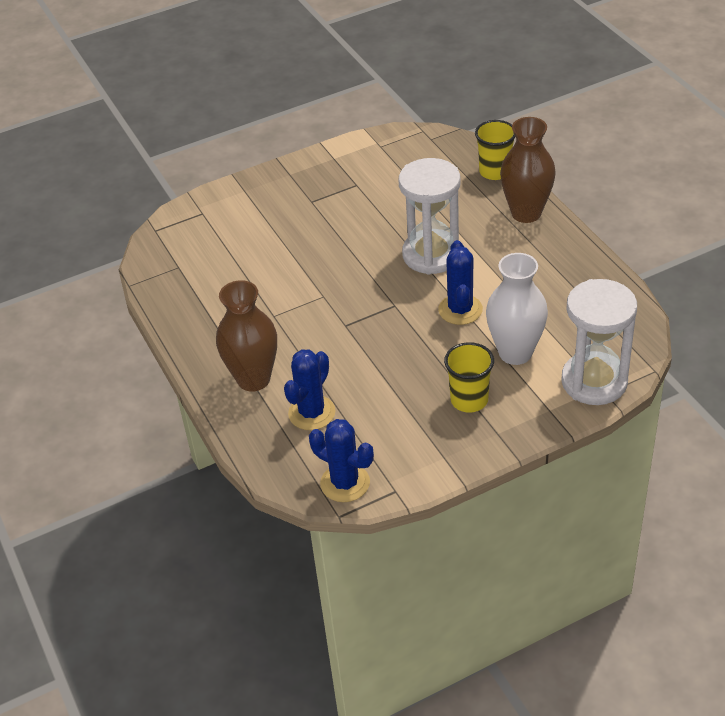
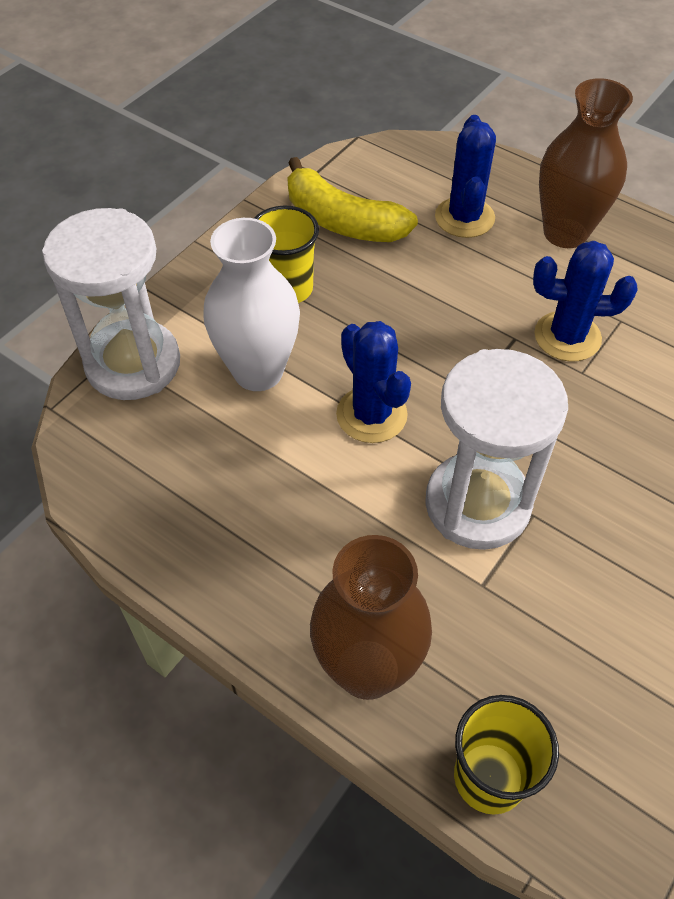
camera: 150 degrees right, 10 degrees up
(345, 483) = (373, 163): blue cactus -> blue cactus (567, 337)
(401, 439) = (342, 221): none -> yellow banana

